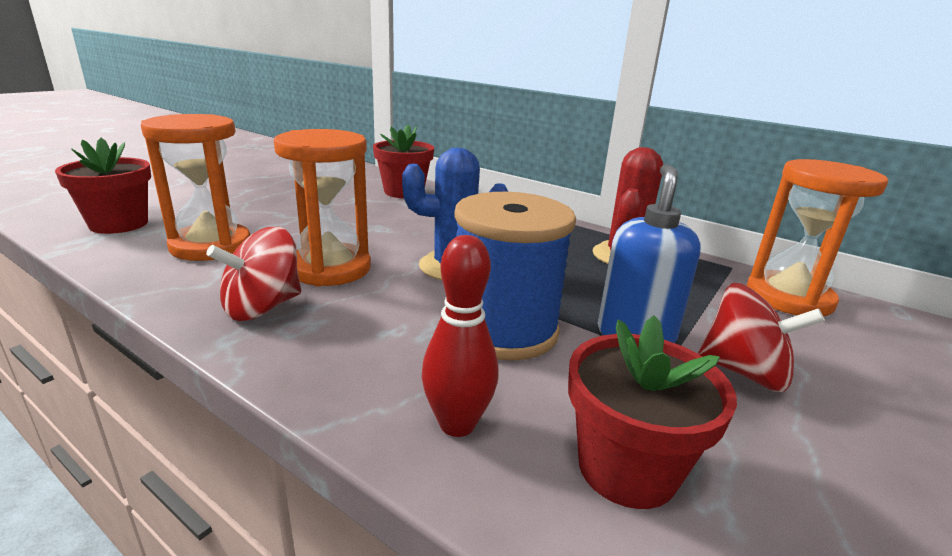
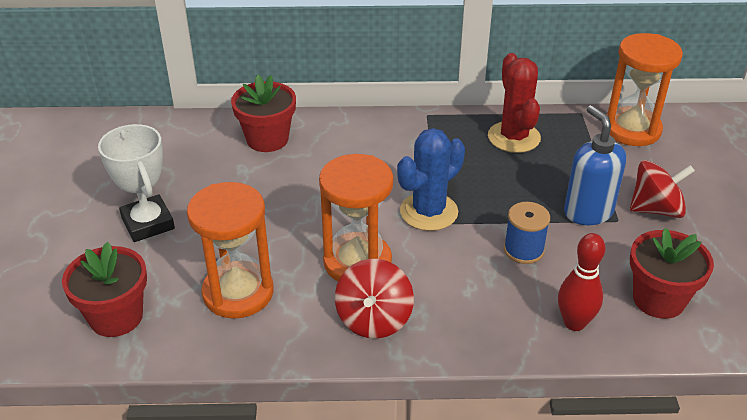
camera: 35 degrees left, 15 degrees up
(244, 197) = (148, 223): none -> white trophy
(504, 330) = (523, 250): blue spool -> blue spool, size x0.53

